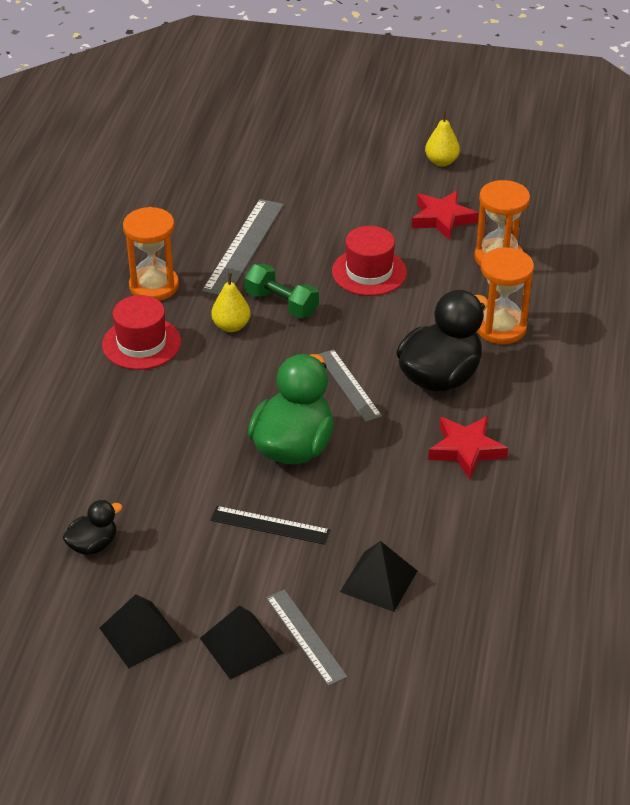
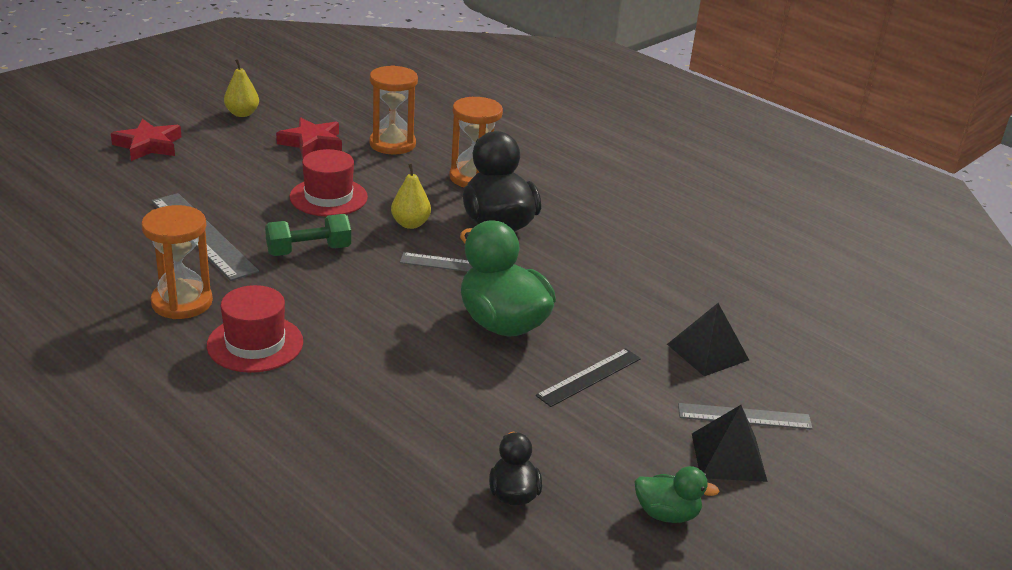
camera: 60 degrees left, 10 degrees down
(140, 634) = (667, 514): black pyramid -> green duck
(231, 326) = (302, 287): yellow pear -> yellow pear (410, 224)
(466, 450) = (594, 250): red star -> red star (148, 145)

